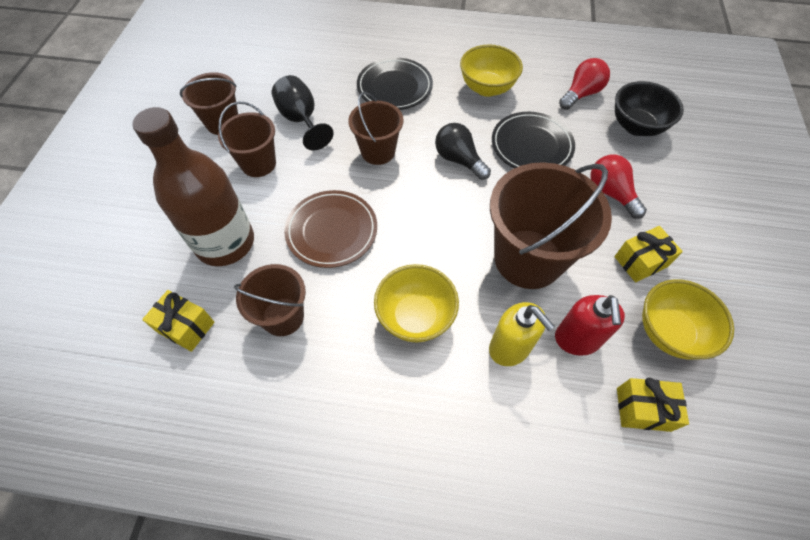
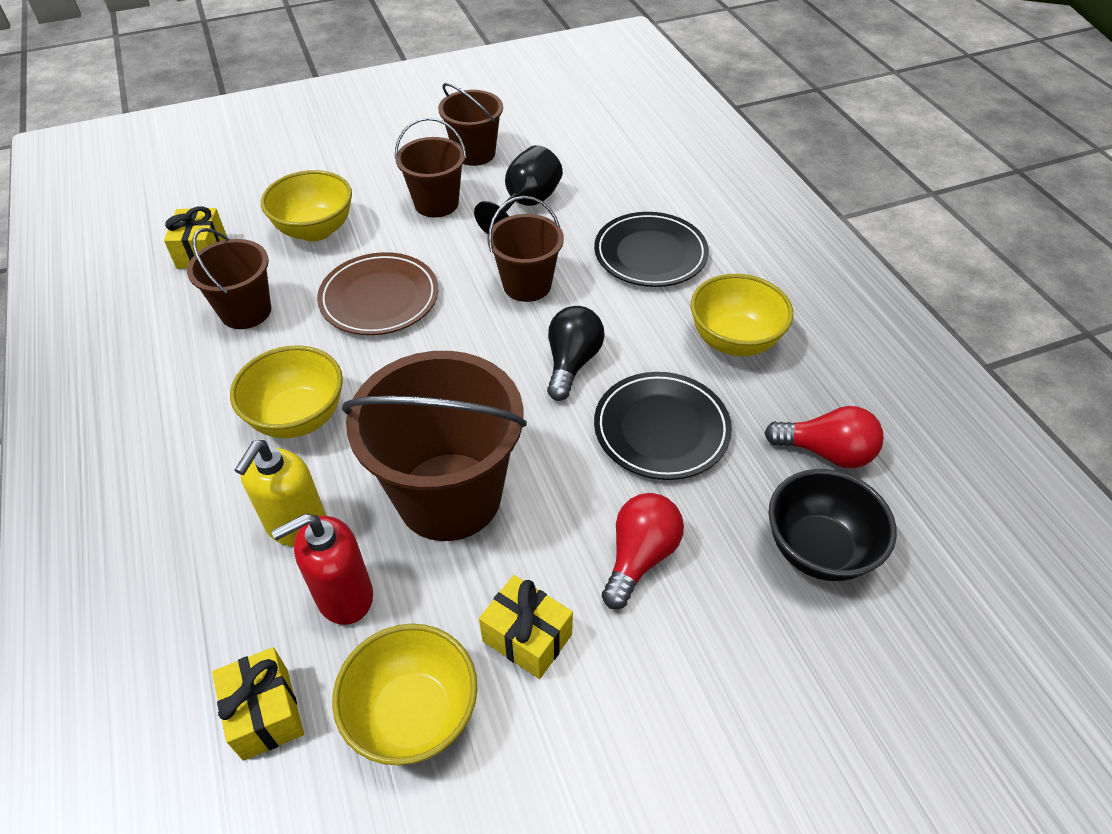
camera: 60 degrees right, 10 degrees down
(225, 243) = (315, 230): brown bottle -> yellow bowl

